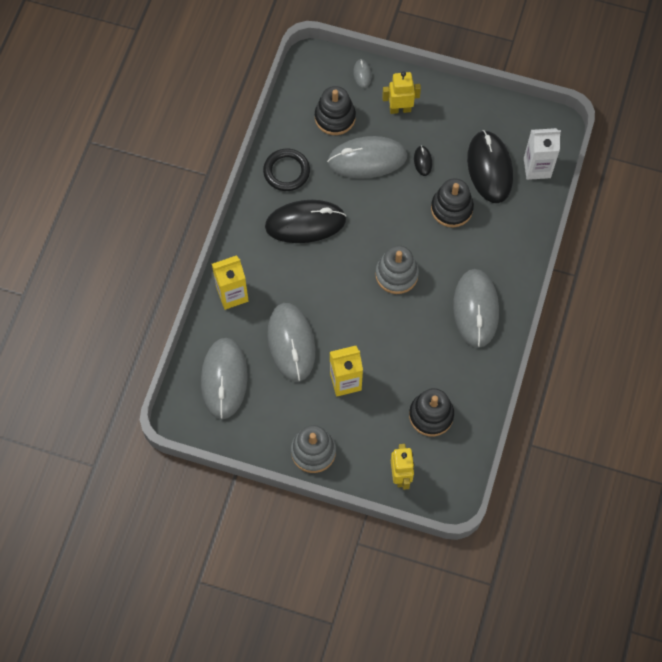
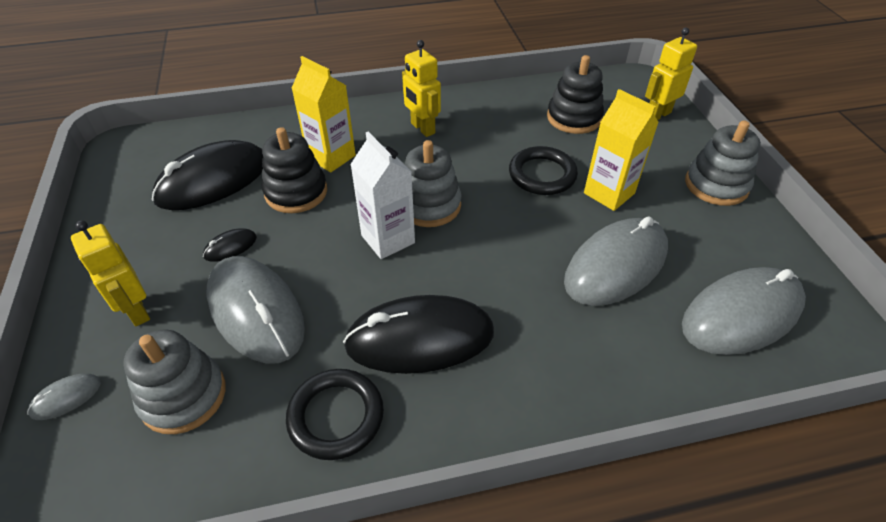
camera: 120 degrees left, 20 degrees down
(232, 294) = (615, 375): yellow carton -> yellow carton (331, 157)
(305, 223) = (420, 339): black mouse -> black mouse turned 60 degrees counterclockwise
(335, 117) = (183, 396): black stacking toy -> grey stacking toy
(385, 354) = (542, 174): none -> black ring
(476, 309) = (422, 128): grey mouse -> yellow robot
(537, 168) = (194, 144): white carton -> white carton (388, 239)

